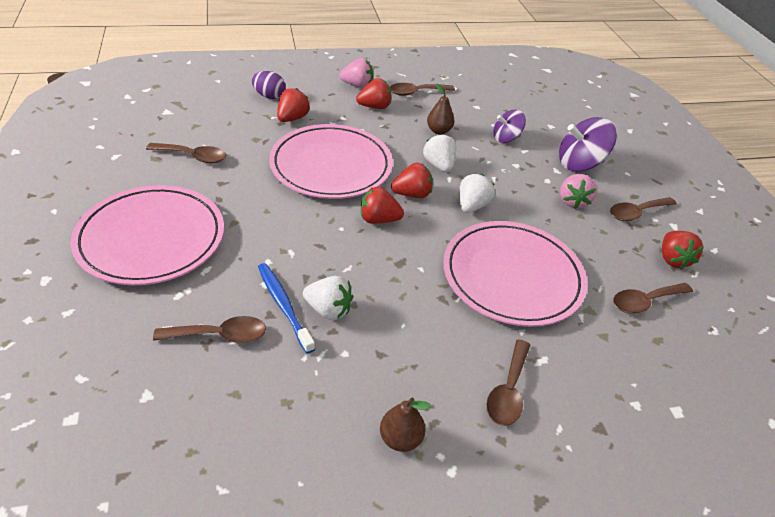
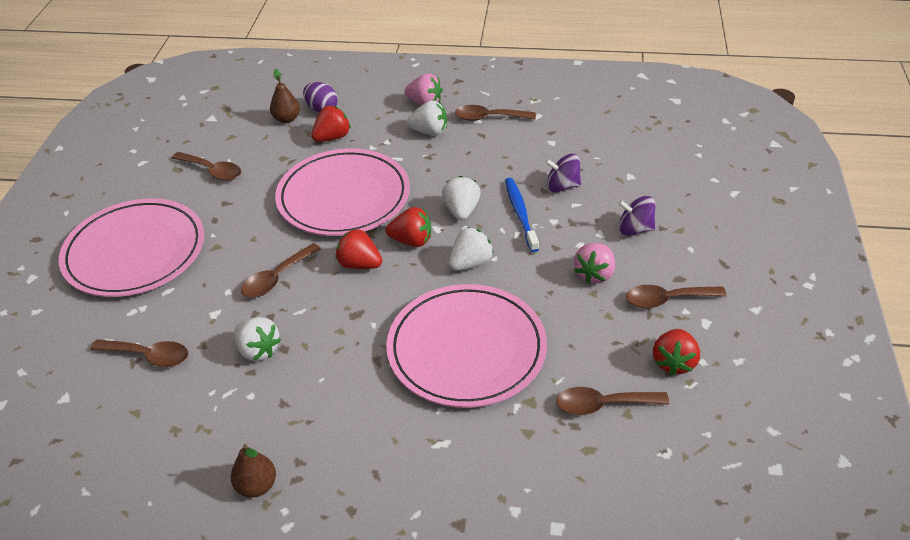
camera: 25 degrees right, 0 degrees up
(283, 305) = (219, 338): blue toothbrush -> blue toothbrush (520, 213)
(374, 107) = (429, 132): red strawberry -> white strawberry
(439, 131) = (486, 168): brown pear -> brown pear (287, 119)
(508, 391) = (386, 466): brown spoon -> brown spoon (276, 278)
(579, 164) = (635, 229): purple spinning top -> purple spinning top, size x0.63

